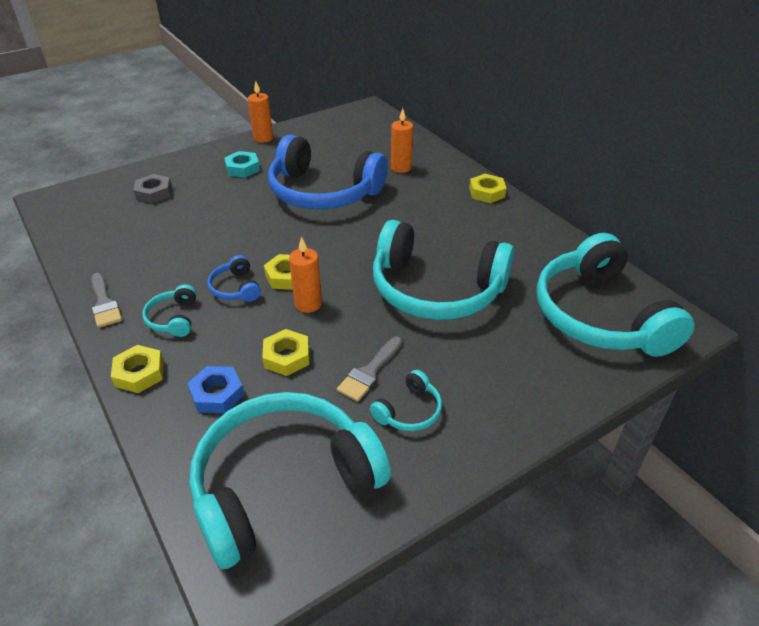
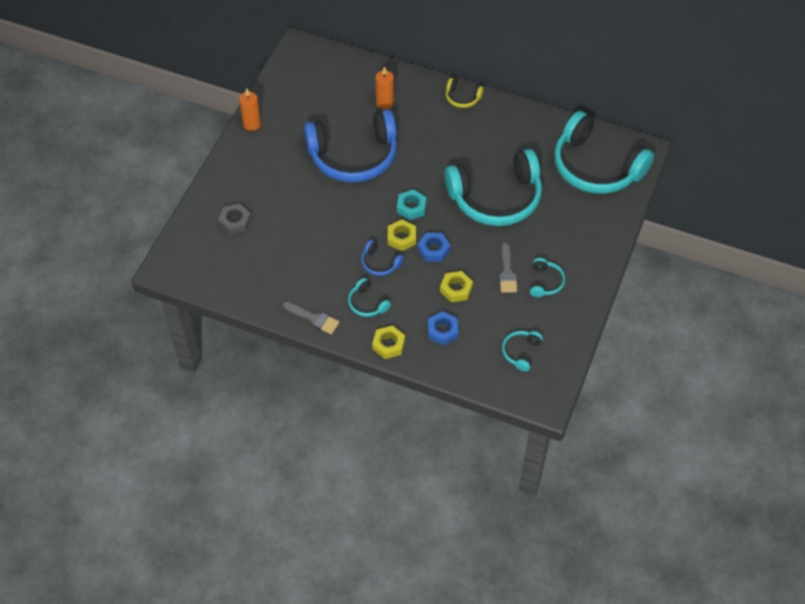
camera: 35 degrees left, 15 degrees up
(242, 168) = (272, 164): turquoise nut -> turquoise nut (411, 207)
(283, 484) = (521, 352): turquoise headphones -> turquoise headphones, size x0.41
(308, 304) = (433, 249): orange candle -> blue nut
(487, 192) = (462, 98): yellow nut -> yellow headphones

